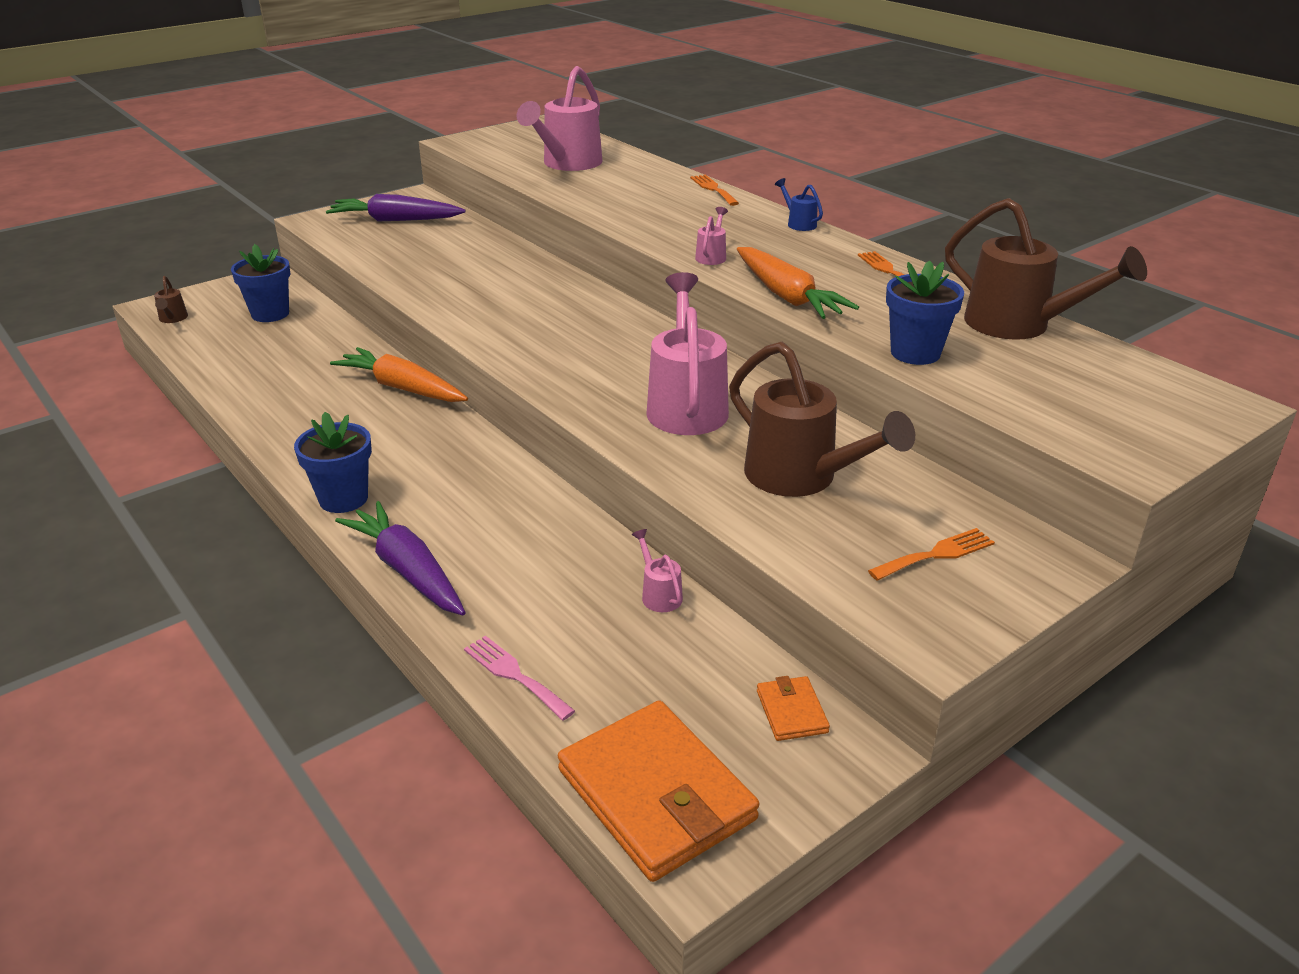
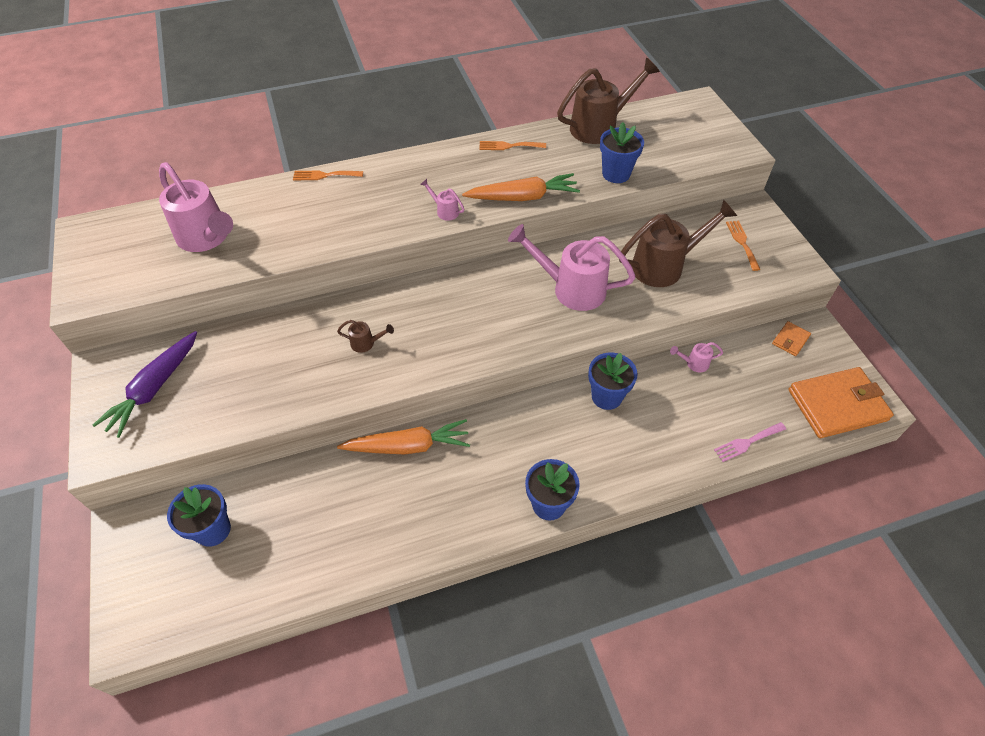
camera: 70 degrees left, 20 degrees up
(173, 319) = (168, 620): brown watering can -> brown watering can (366, 343)
(402, 388) = (408, 446): orange carrot -> orange carrot turned 150 degrees counterclockwise
(408, 571) = (642, 478): purple carrot -> none
(545, 517) = (606, 396): none -> blue flower pot
(791, 712) = (790, 340): orange wallet -> orange wallet turned 60 degrees counterclockwise
(799, 223) = (415, 156): blue watering can -> none

